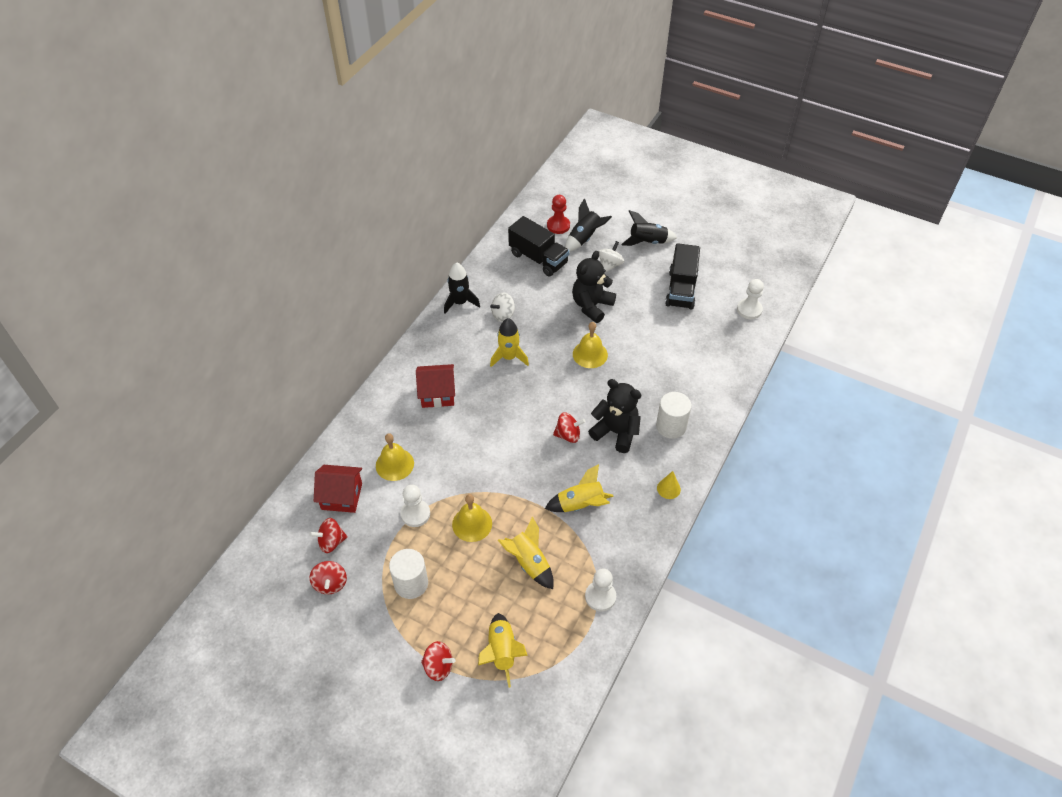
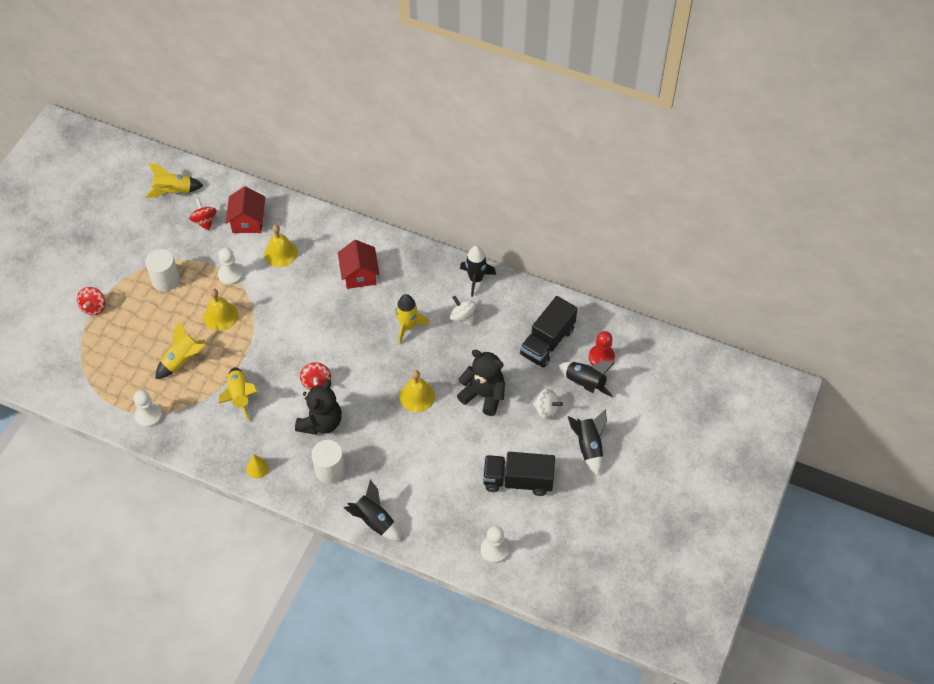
camera: 85 degrees right, 5 degrees up
(330, 584) = (167, 227): red spinning top -> none
(502, 652) = (103, 348): yellow rocket -> yellow rocket (173, 191)
(725, 393) = (374, 521): none -> black rocket

